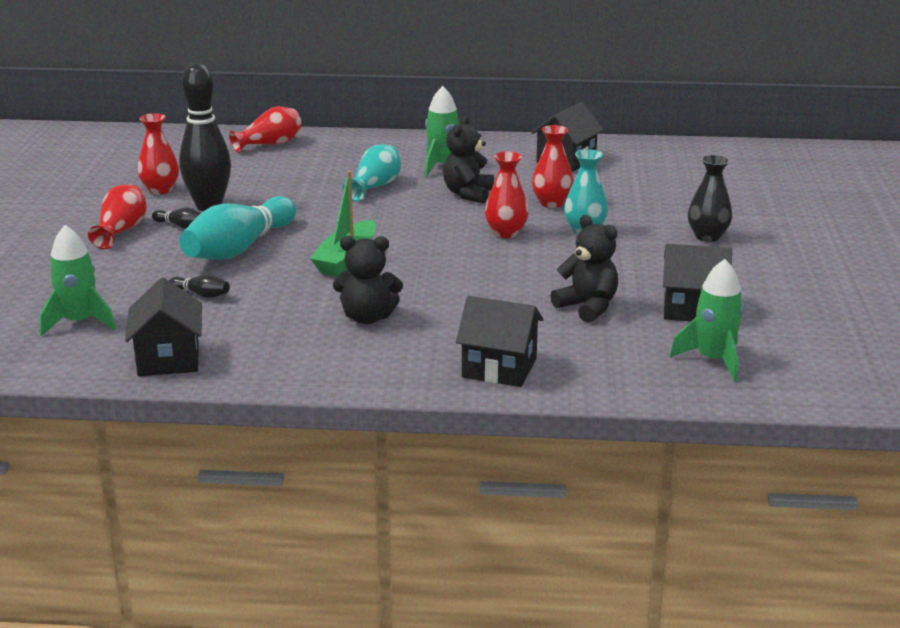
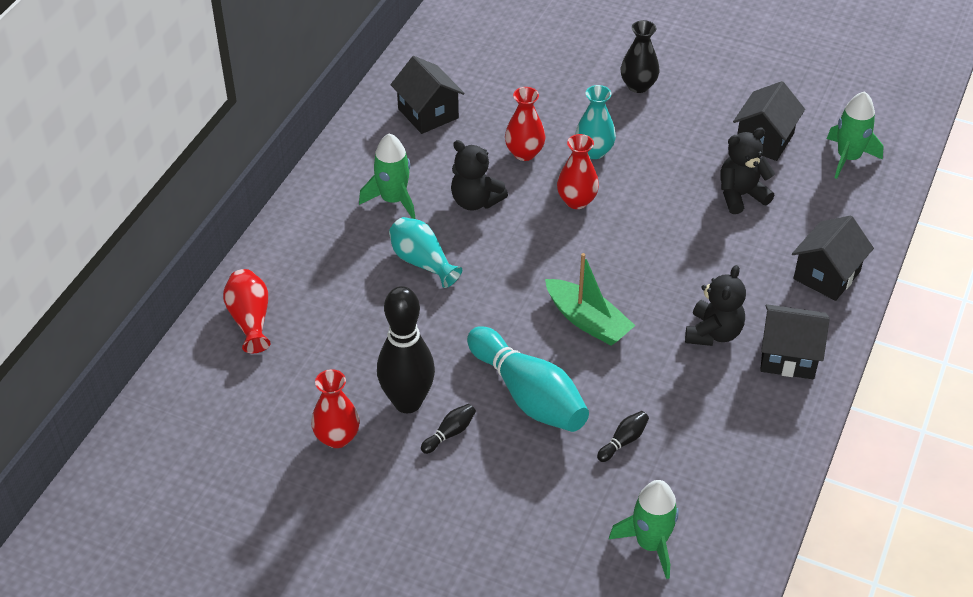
camera: 70 degrees left, 20 degrees up
(121, 231) = (439, 486): red vase -> none
(168, 359) = (747, 484): black house -> black house (788, 356)

